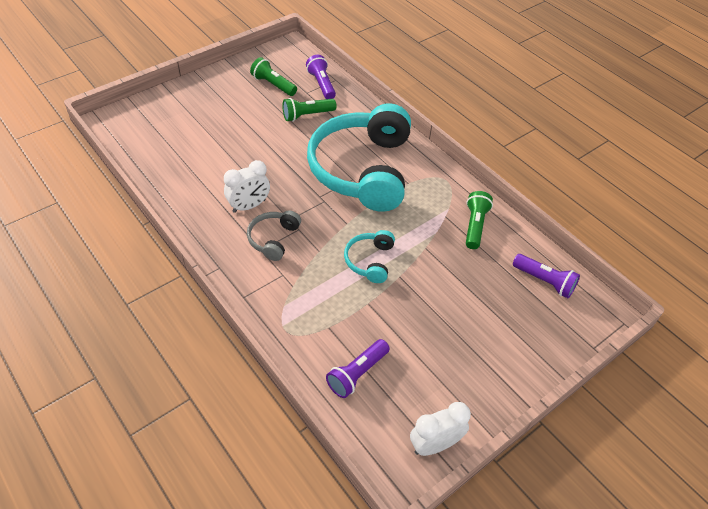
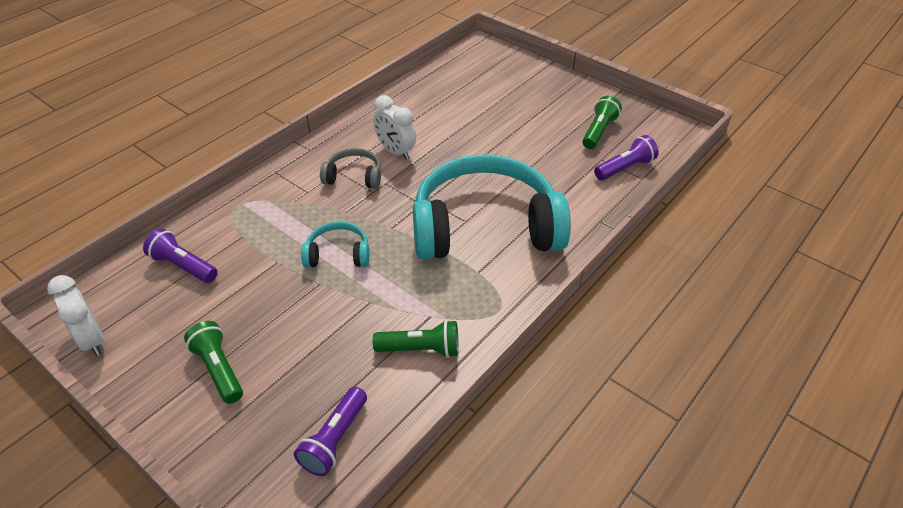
camera: 80 degrees right, 5 degrees down
(307, 115) = (559, 166): green flashlight -> green flashlight (218, 369)

